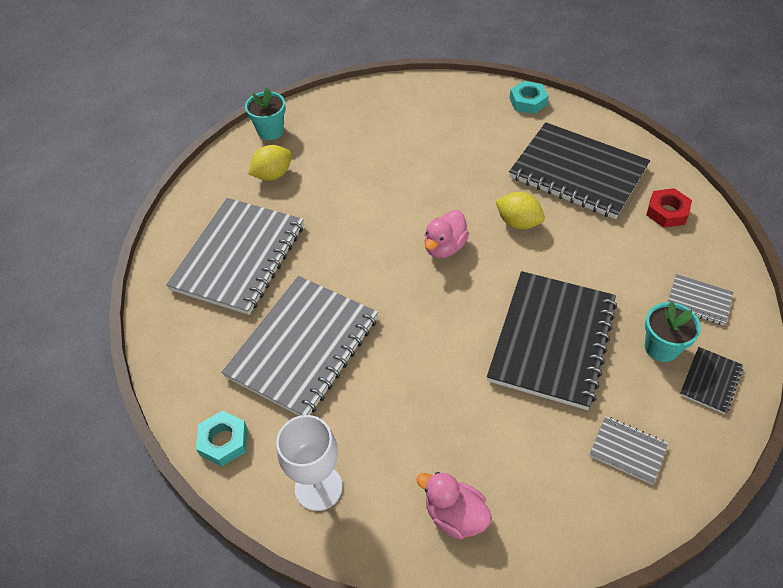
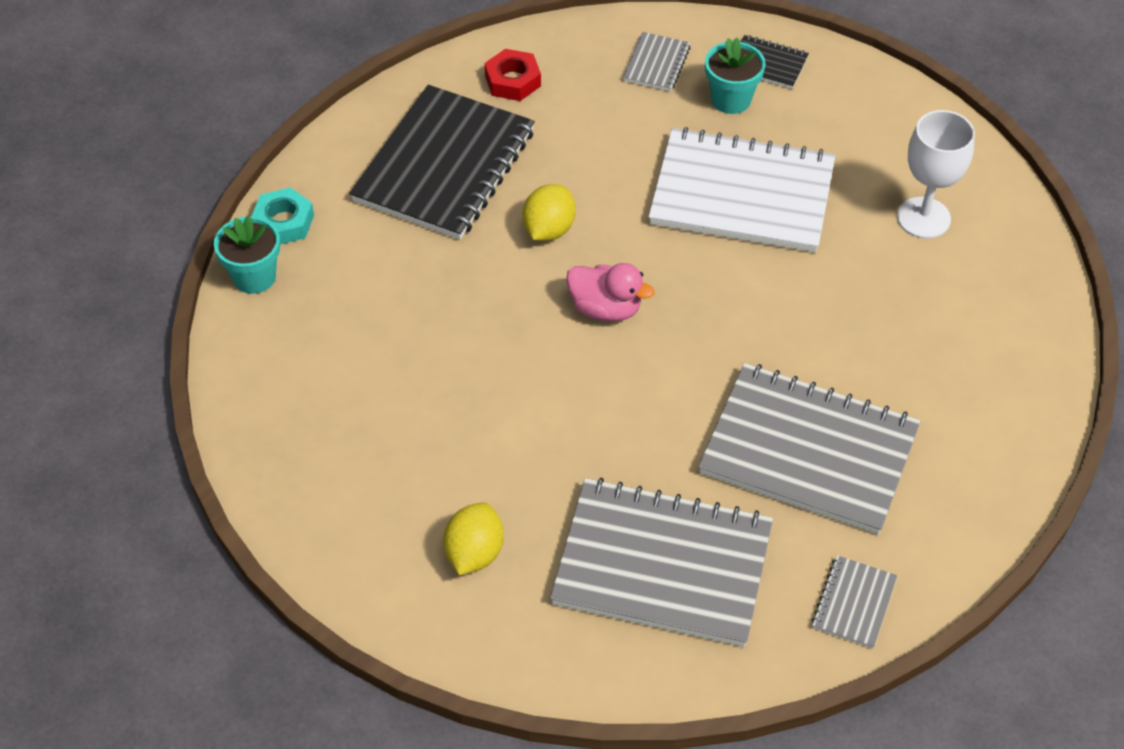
camera: 100 degrees left, 0 degrees up
(223, 441) = (970, 516): turquoise nut -> none
(270, 131) = (361, 578): turquoise flower pot -> turquoise flower pot (254, 277)
(273, 175) = (474, 553): yellow lemon -> yellow lemon turned 60 degrees clockwise
(318, 487) = (999, 404): white goblet -> white goblet (923, 218)
(455, 515) = (991, 275): pink duck -> none
(552, 340) = (742, 194): black notebook -> white notebook
(627, 450) = (872, 134): grey notebook -> grey notebook (854, 603)

